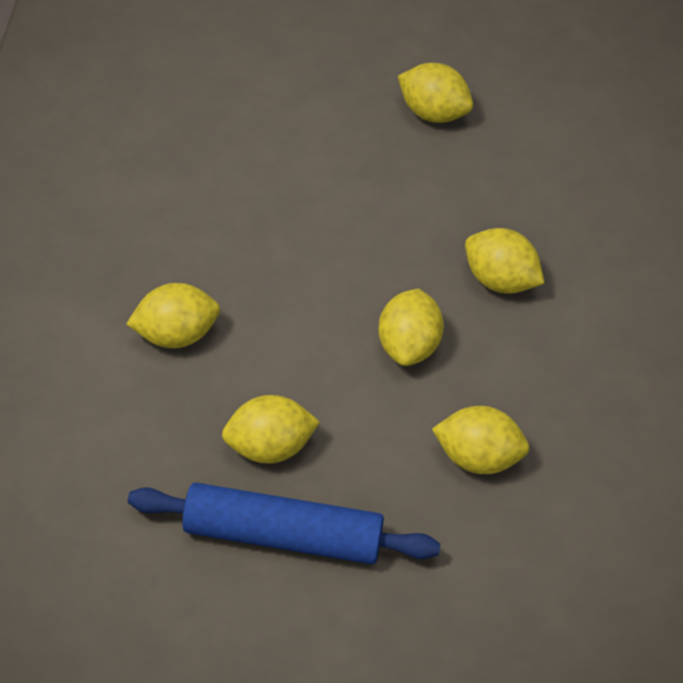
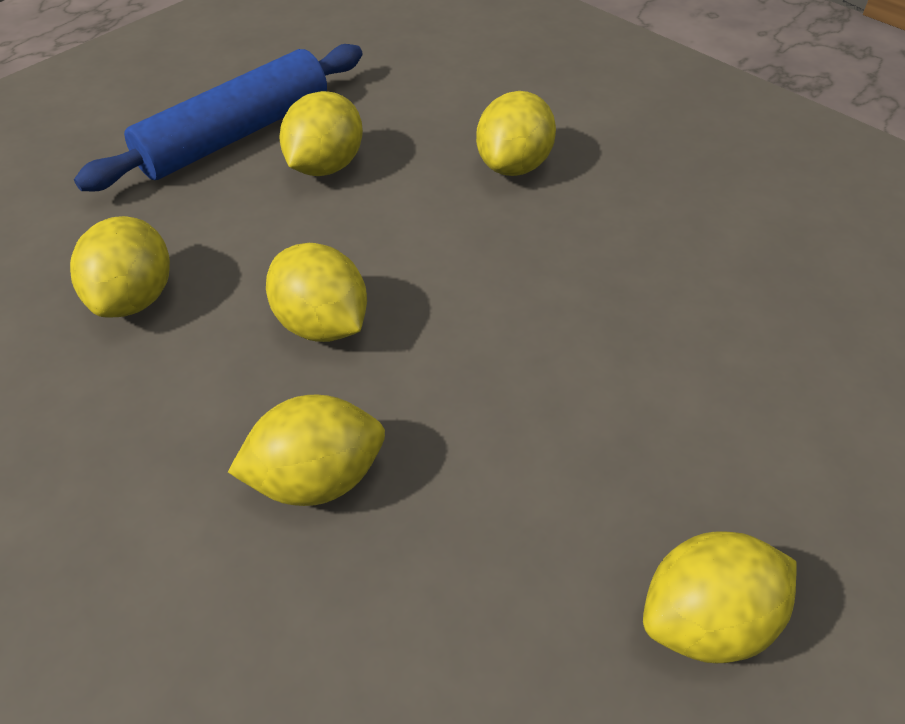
camera: 130 degrees right, 5 degrees down
(478, 456) = (135, 297): yellow lemon -> yellow lemon turned 45 degrees counterclockwise

